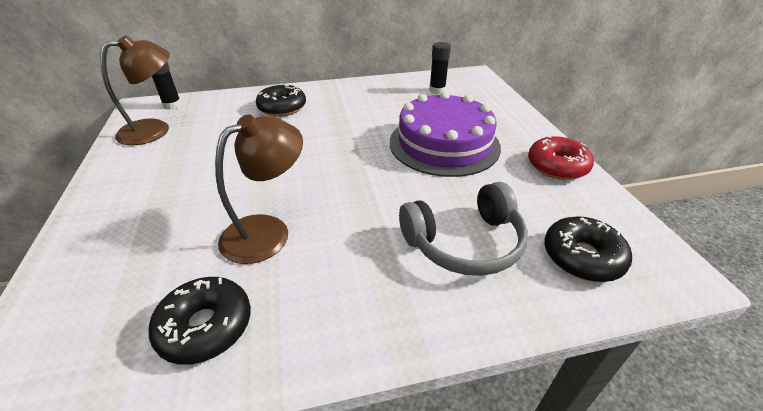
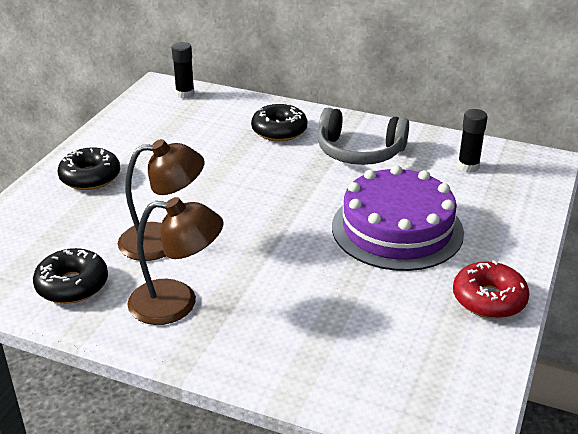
camera: 35 degrees right, 5 degrees down
(155, 130) = (152, 116): brown lamp -> brown lamp (177, 303)
(464, 242) = (304, 319): grey headphones -> grey headphones (359, 151)
(582, 257) = (392, 378): black donut -> black donut (90, 177)

